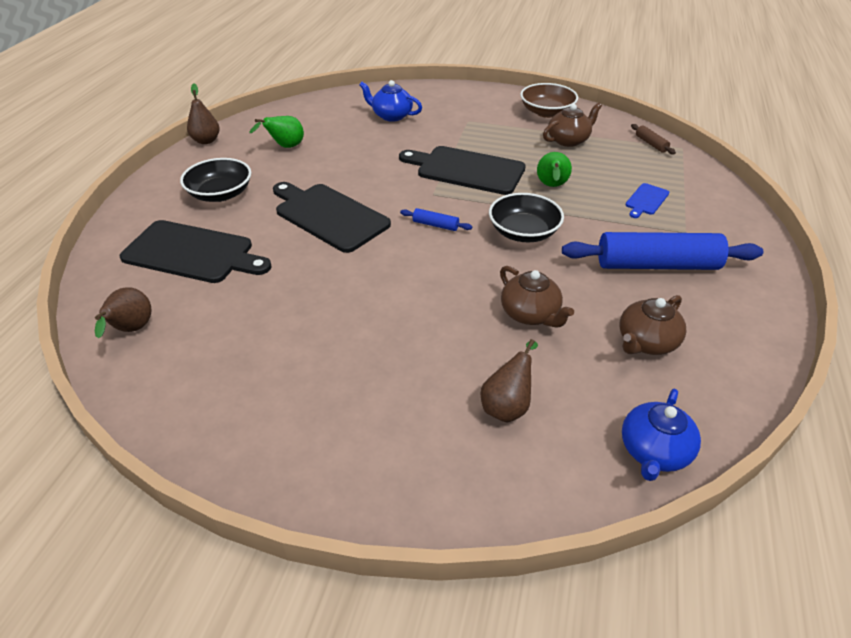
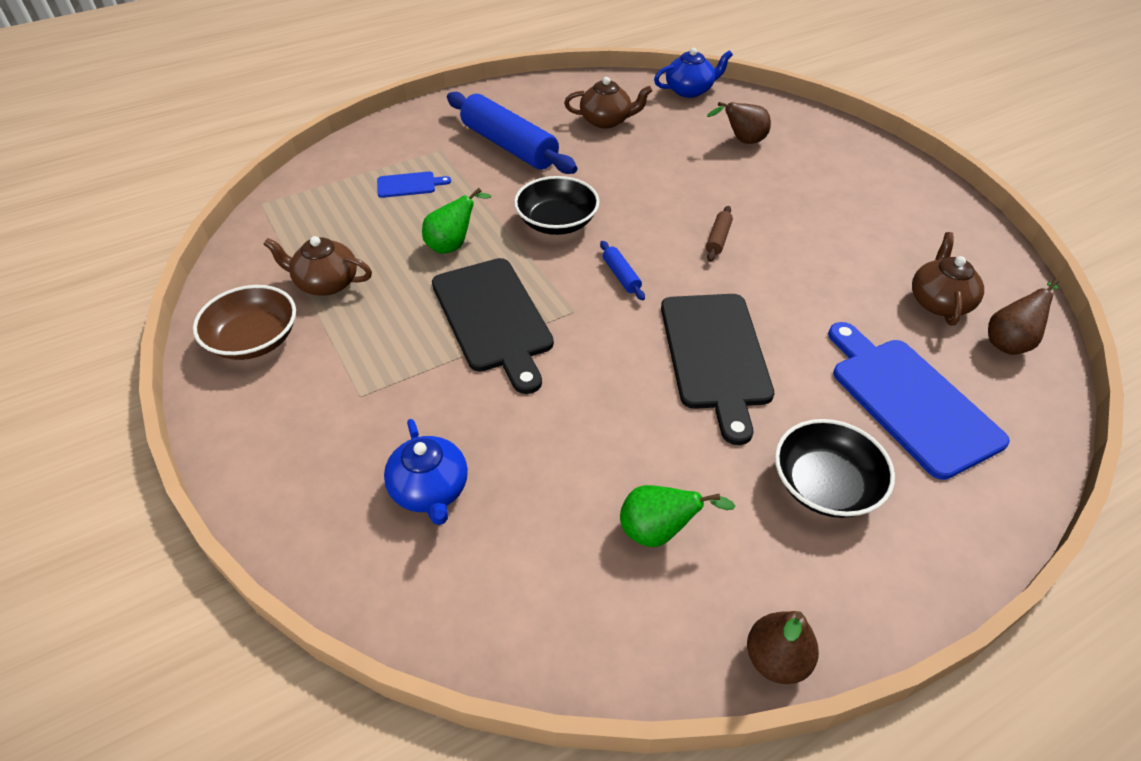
camera: 135 degrees left, 5 degrees up
(193, 253) = (910, 401): black cutting board -> blue cutting board
(530, 314) = (652, 170): brown teapot -> brown teapot (939, 301)
(651, 144) = (272, 225): brown rolling pin -> brown rolling pin (718, 239)

